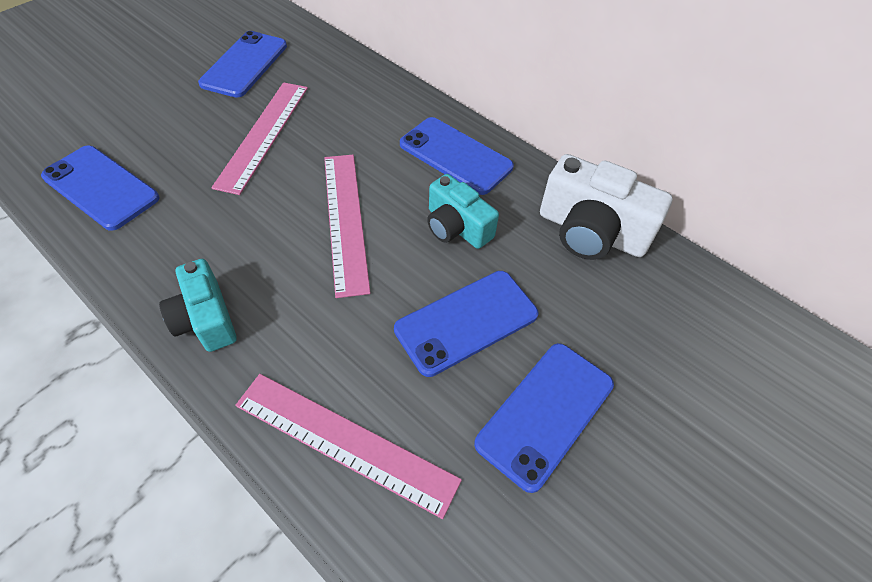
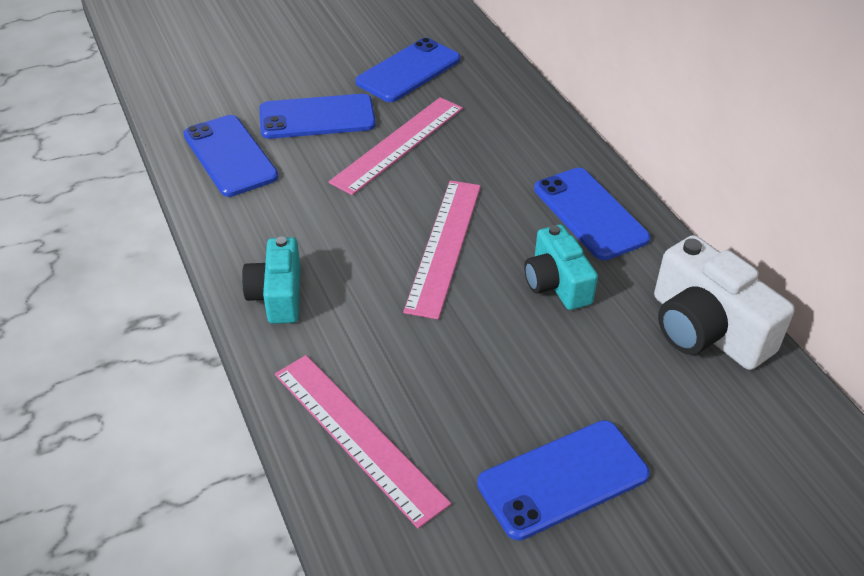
camera: 25 degrees right, 10 degrees down
(466, 322) = (523, 373): blue phone -> blue phone (317, 117)

